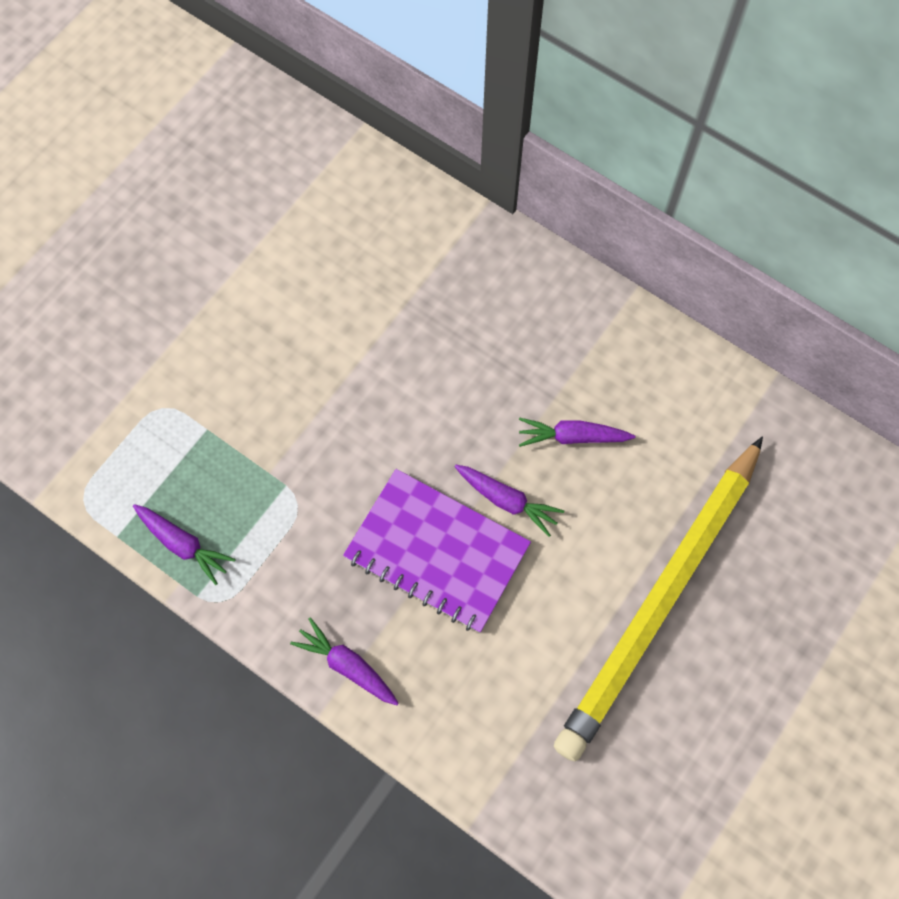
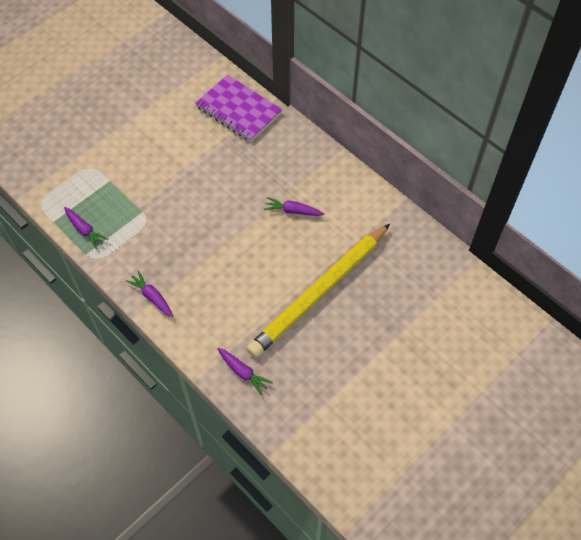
camera: 10 degrees right, 10 degrees down
(437, 552) = (210, 253): purple notebook -> purple notebook (238, 110)
(507, 500) = (252, 235): purple carrot -> purple carrot (243, 372)

